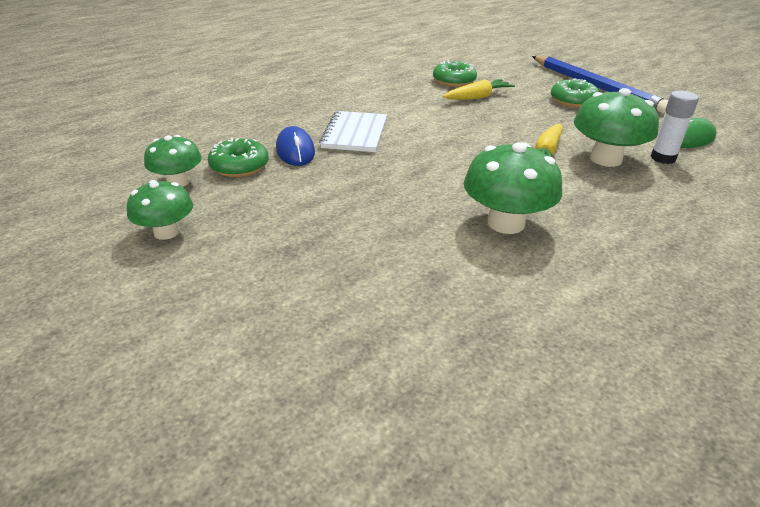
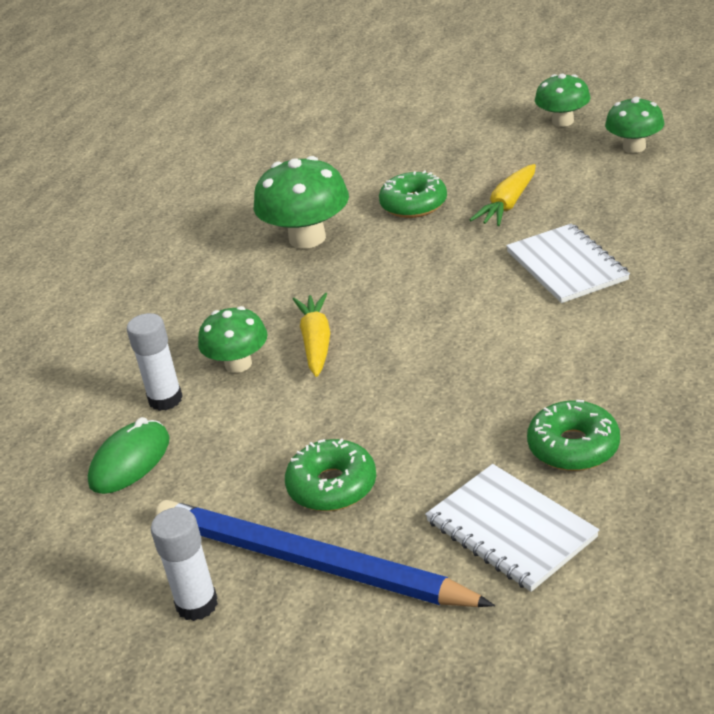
camera: 155 degrees right, 0 degrees up
(239, 166) = (612, 180): green donut -> green donut (413, 204)
(295, 151) = (592, 217): blue mouse -> none
(478, 97) = (490, 418): yellow carrot -> yellow carrot (507, 205)
(505, 73) = (510, 529): none -> white notebook
(606, 159) = (238, 364): green mushroom -> green mushroom, size x0.64
(652, 90) = (197, 604): none -> white glue stick

